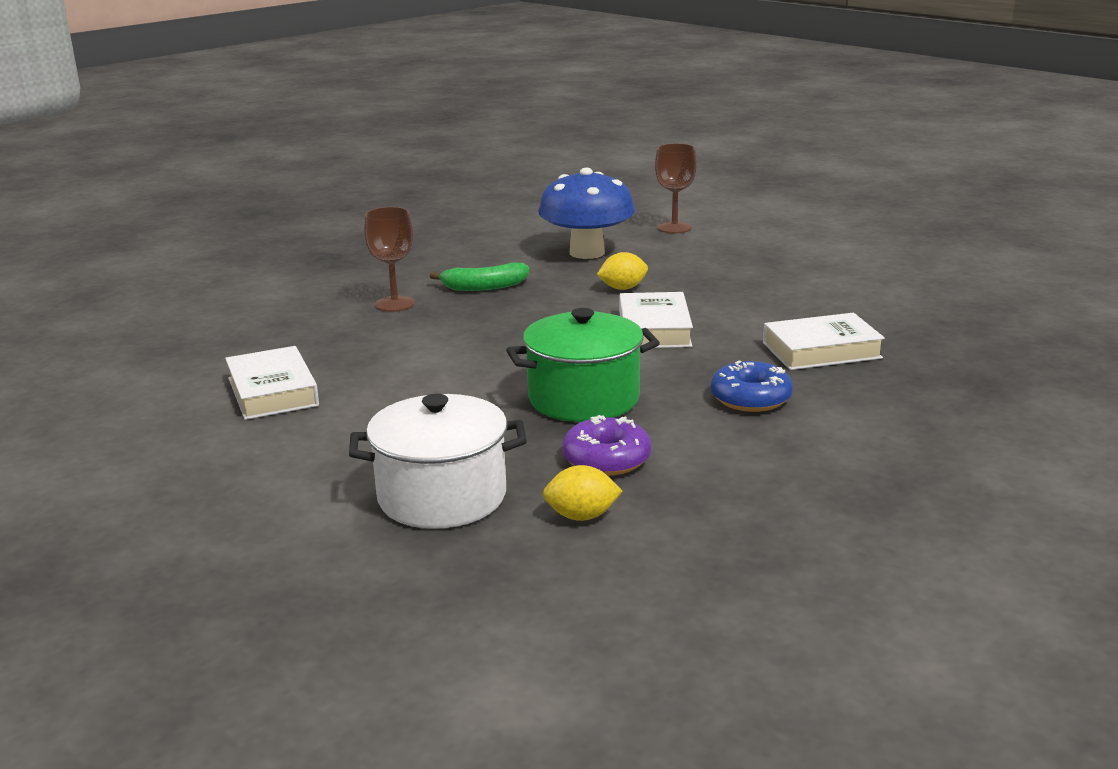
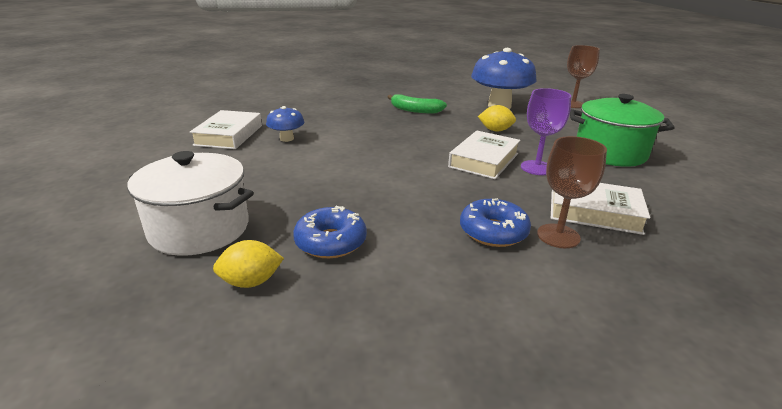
camera: 30 degrees right, 5 degrees up
(367, 372) = (287, 139): none -> blue mushroom
(395, 304) = (356, 107): brown goblet -> brown goblet (558, 236)
(582, 516) = (251, 282): yellow lemon -> yellow lemon turned 45 degrees counterclockwise
(584, 399) = (377, 192): green pot -> green pot (610, 153)
(606, 459) = (330, 242): purple donut -> blue donut
(720, 321) = (537, 168): none -> purple goblet

